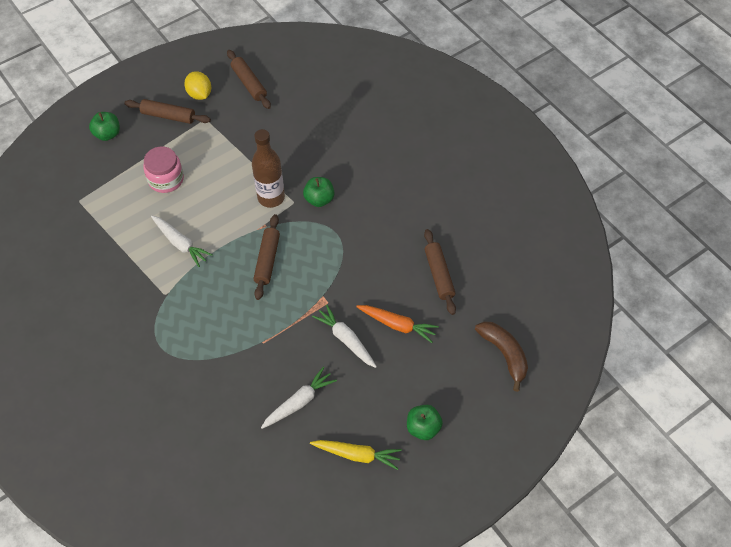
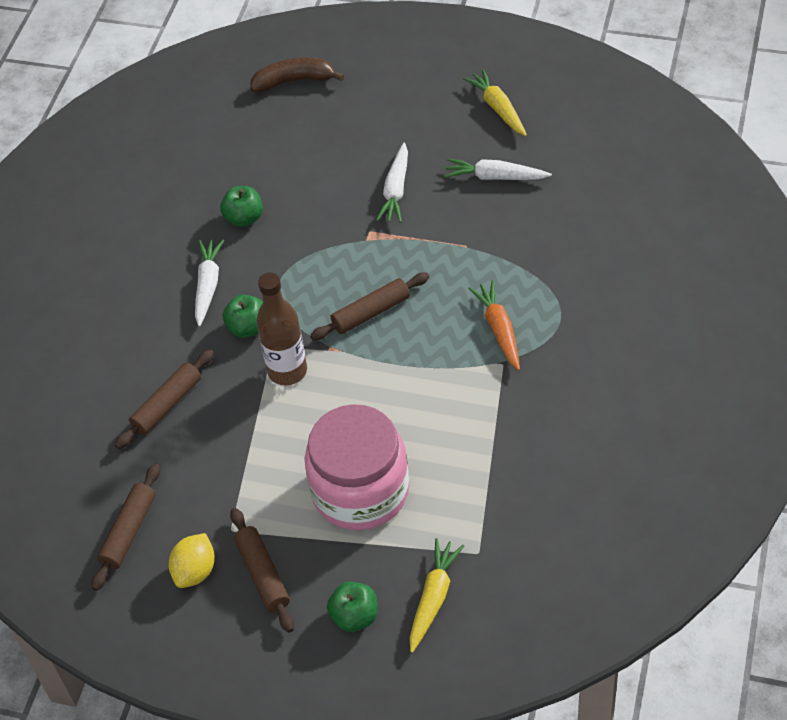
camera: 125 degrees left, 5 degrees down
(79, 168) = (433, 598): none -> yellow carrot
(166, 179) = (360, 491): pink jar -> pink jar, size x1.73
(180, 243) = (429, 402): white carrot -> white carrot (208, 286)
(397, 325) = (340, 166): orange carrot -> orange carrot (499, 329)
(423, 428) = (425, 86): green apple -> green apple (244, 218)
(439, 275) = (251, 174): brown rolling pin -> brown rolling pin (167, 404)
(504, 354) = (294, 81): brown banana -> brown banana turned 60 degrees clockwise

